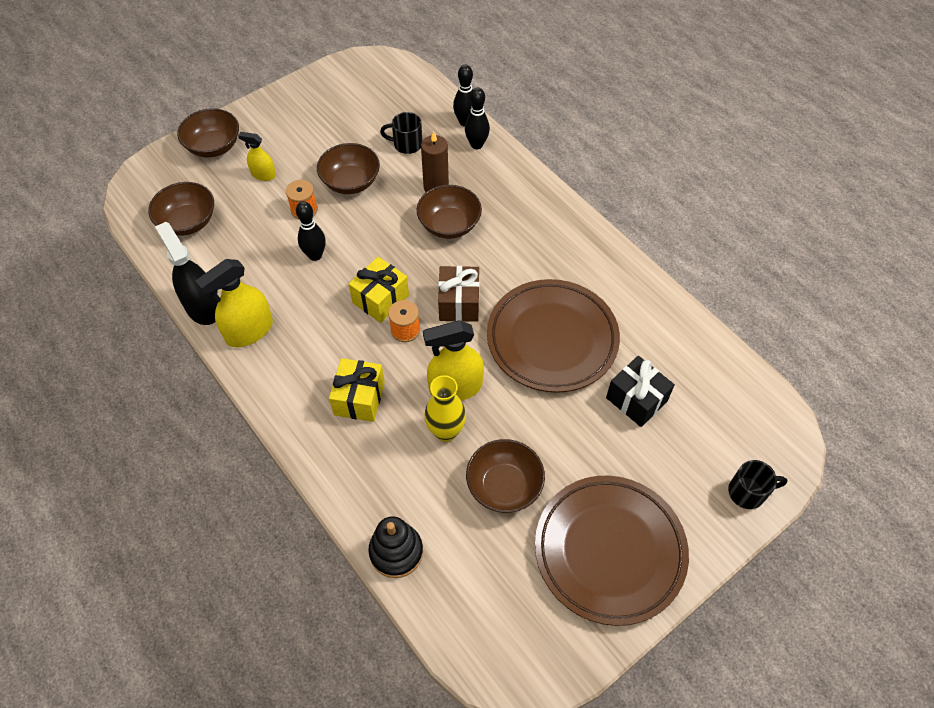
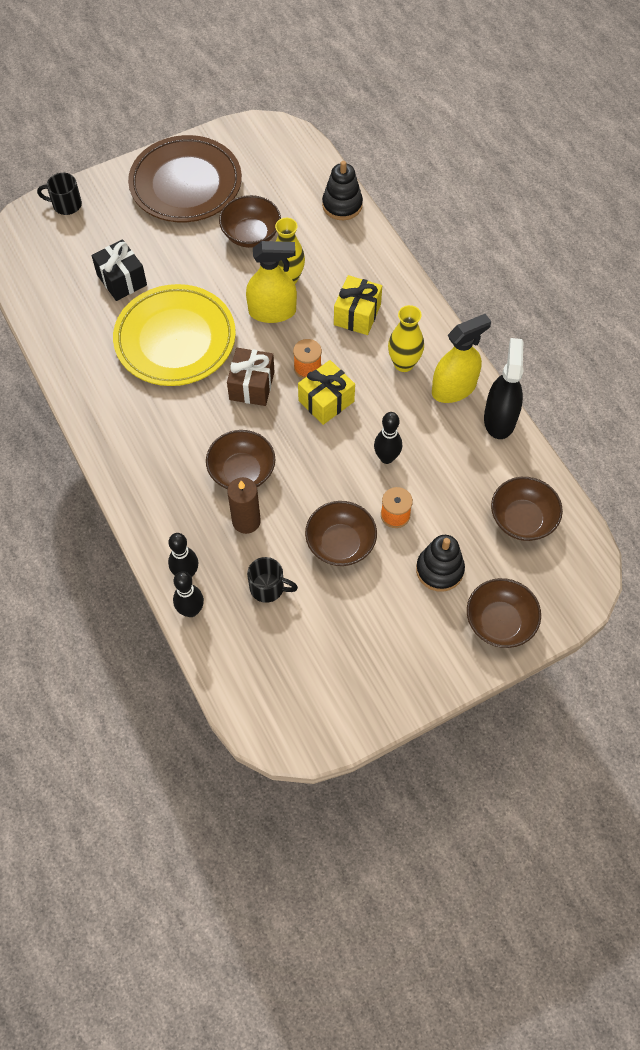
camera: 170 degrees left, 5 degrees up
(203, 307) = (499, 419): black spray bottle -> black spray bottle turned 150 degrees counterclockwise
(263, 175) = (439, 570): yellow spray bottle -> black stacking toy
(303, 349) = (403, 364): none -> yellow vase
(552, 339) = (175, 339): brown plate -> yellow plate

